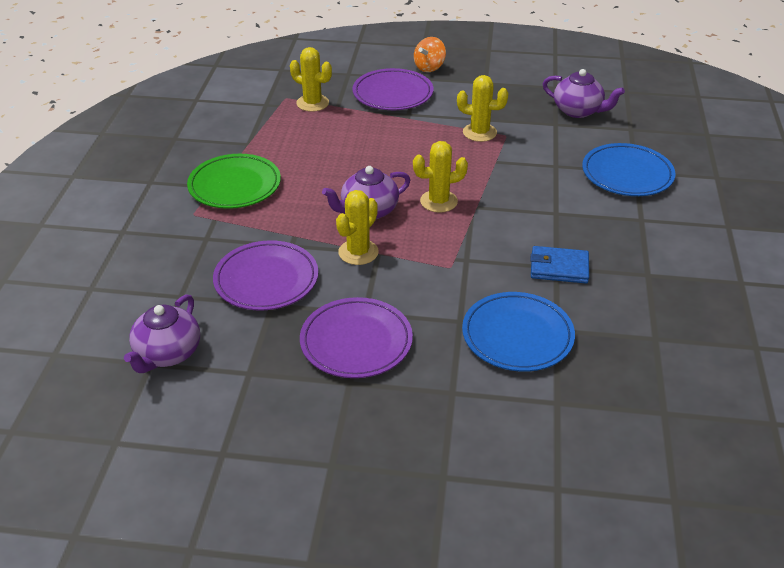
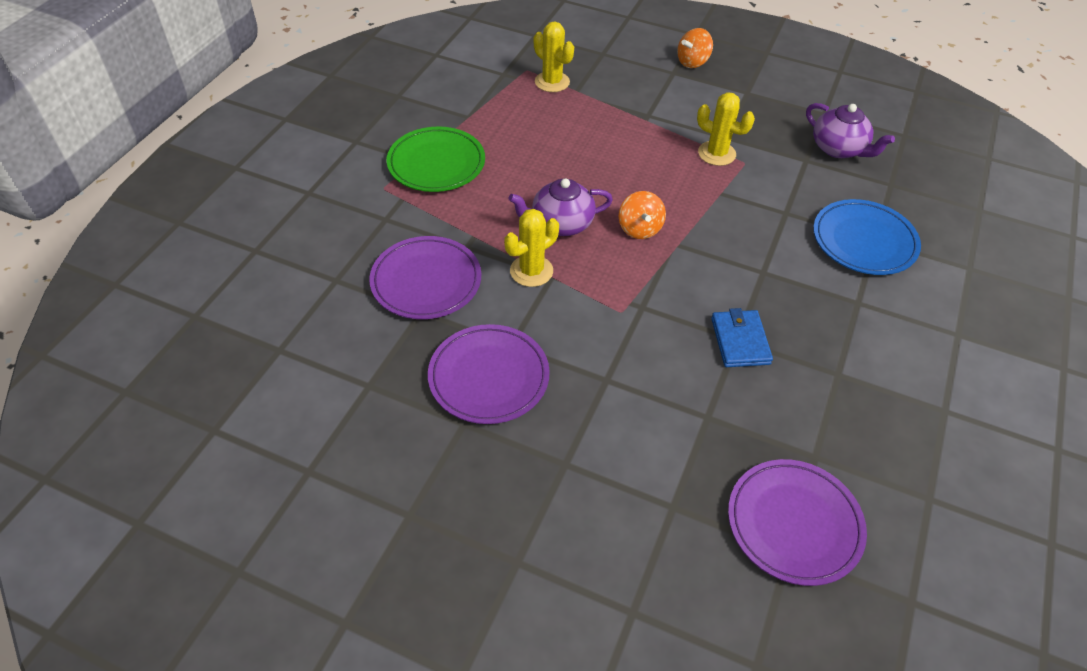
camera: 15 degrees right, 10 degrees up
(167, 354) = (298, 343): purple teapot -> none
(392, 94) = (640, 87): purple plate -> purple plate (794, 524)
(438, 201) = (639, 229): yellow cactus -> orange spinning top
(517, 336) = (661, 413): blue plate -> none
(559, 268) = (740, 341): blue wallet -> blue wallet turned 60 degrees clockwise

